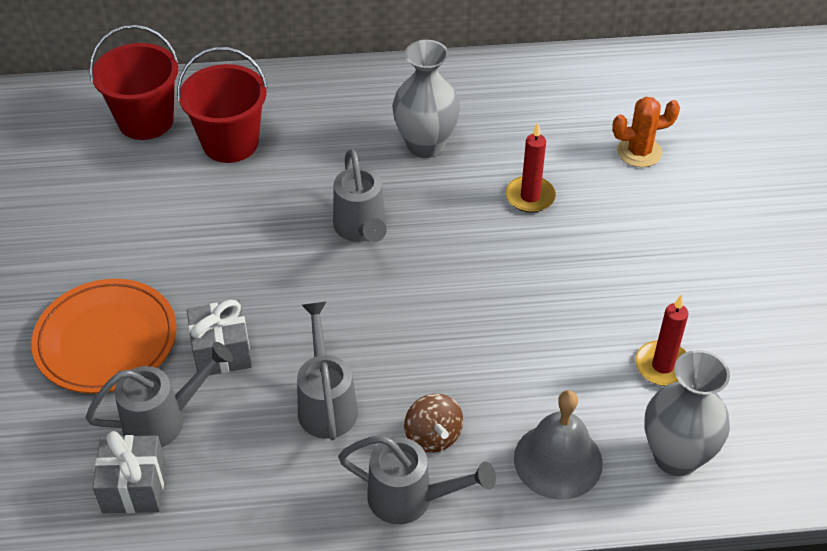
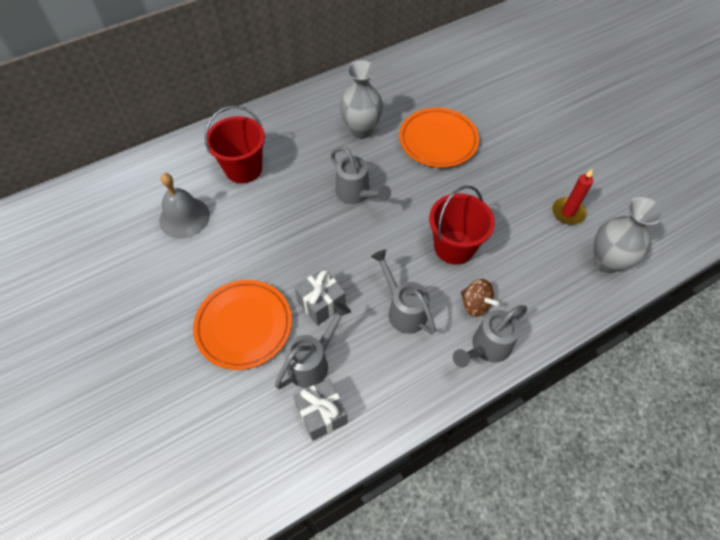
camera: 25 degrees left, 10 degrees up
(146, 121) = (180, 173): red bucket -> red bucket (454, 247)
(410, 499) = (487, 348): grey watering can -> grey watering can turned 150 degrees clockwise
(530, 197) = (438, 140): red candle -> orange plate
(558, 460) = (550, 290): grey bell -> grey bell (184, 217)
(639, 152) = (479, 94): orange cactus -> none

